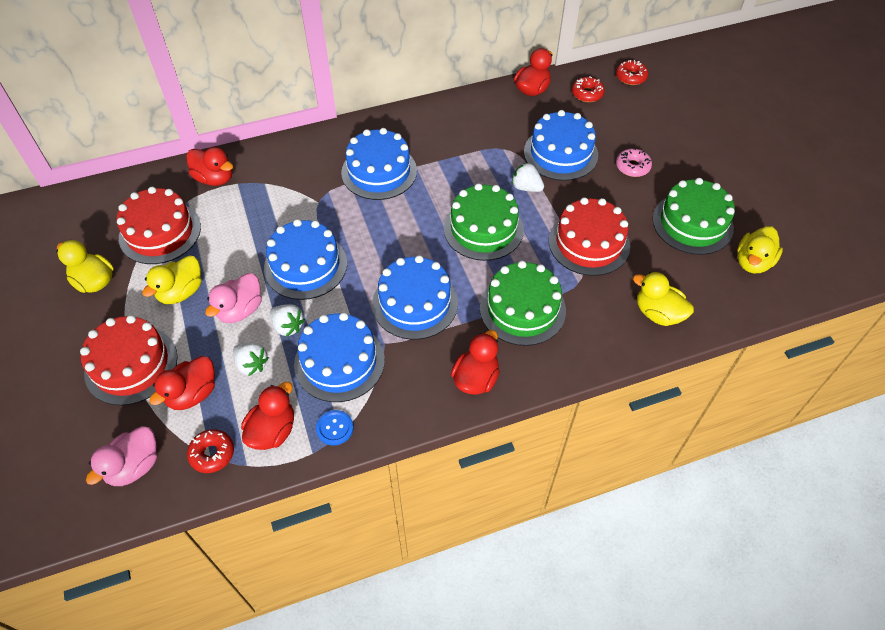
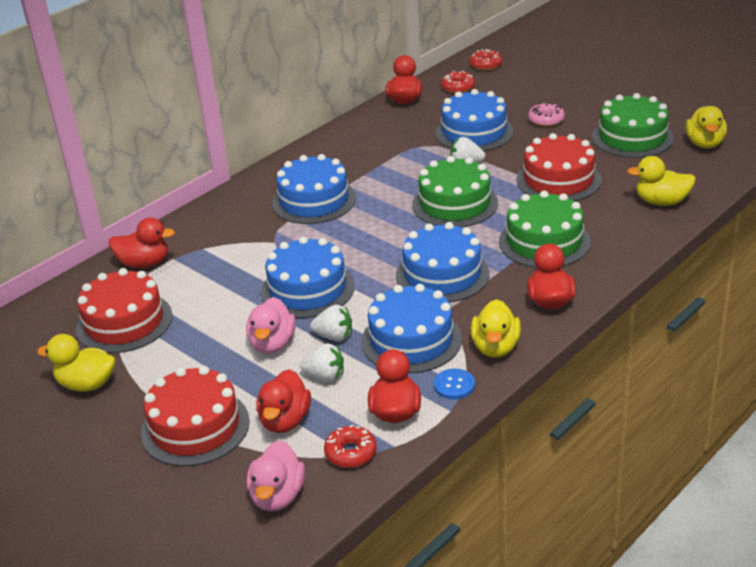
camera: 25 degrees left, 20 degrees down
(181, 292) = (194, 355): yellow duck -> yellow duck (495, 347)

